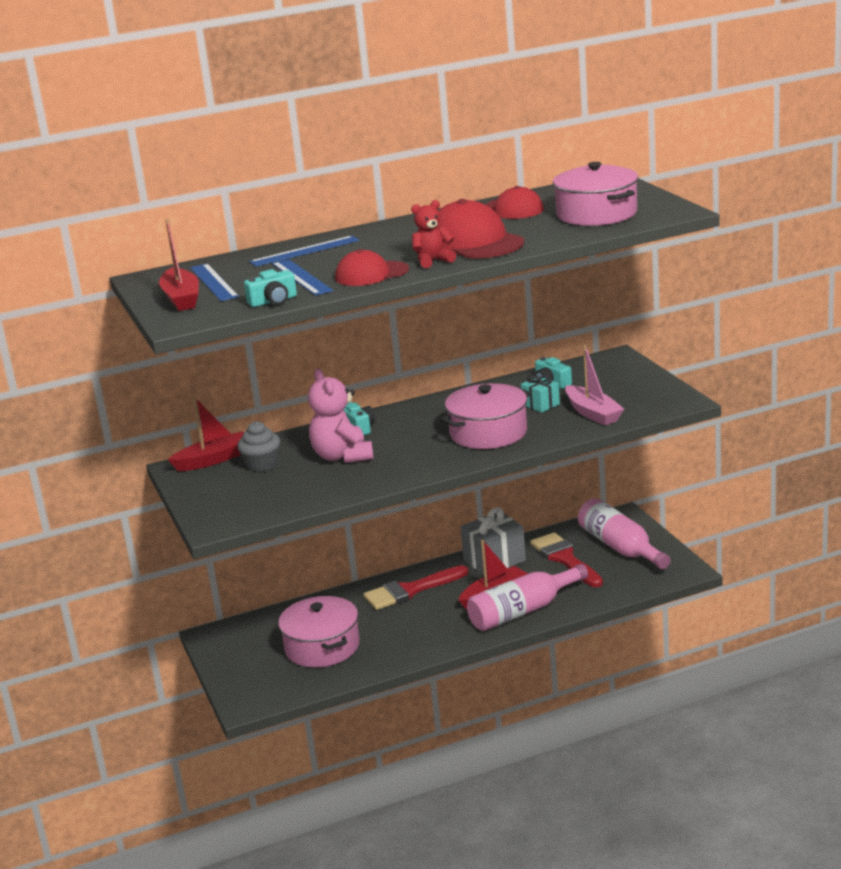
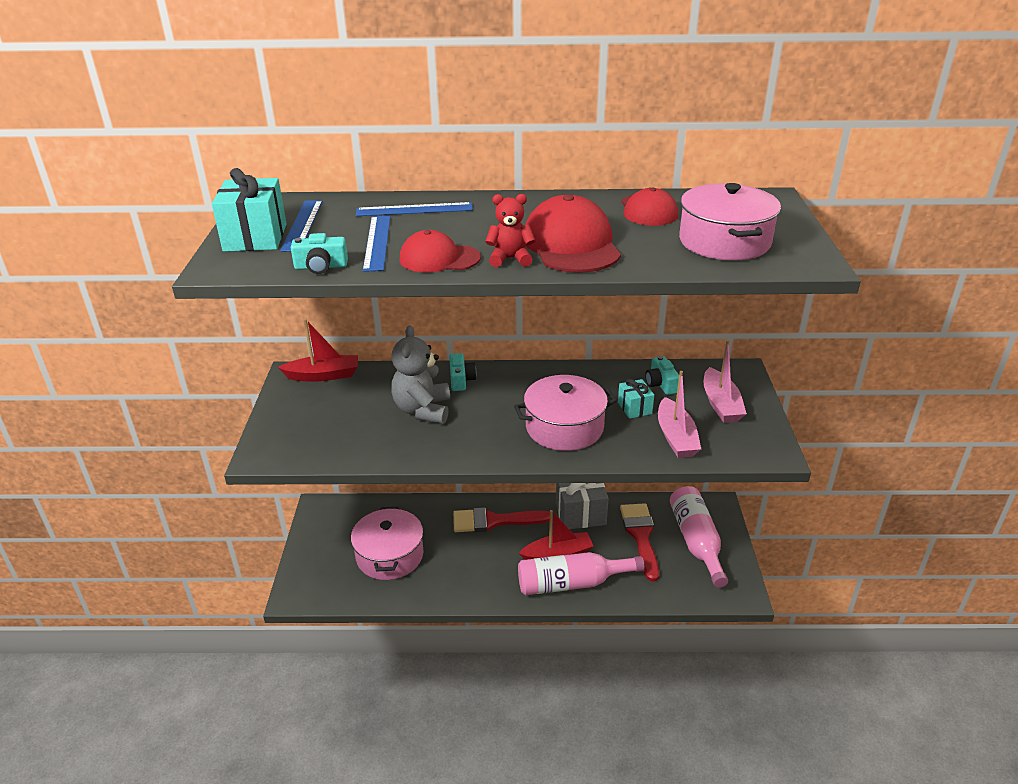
camera: 20 degrees right, 10 degrees up
(182, 298) = (255, 237): red boat -> turquoise gift
(262, 465) = (354, 395): grey cupcake -> none
(342, 456) = (423, 410): pink teddy bear -> grey teddy bear
(615, 383) = (721, 404): none -> pink boat

